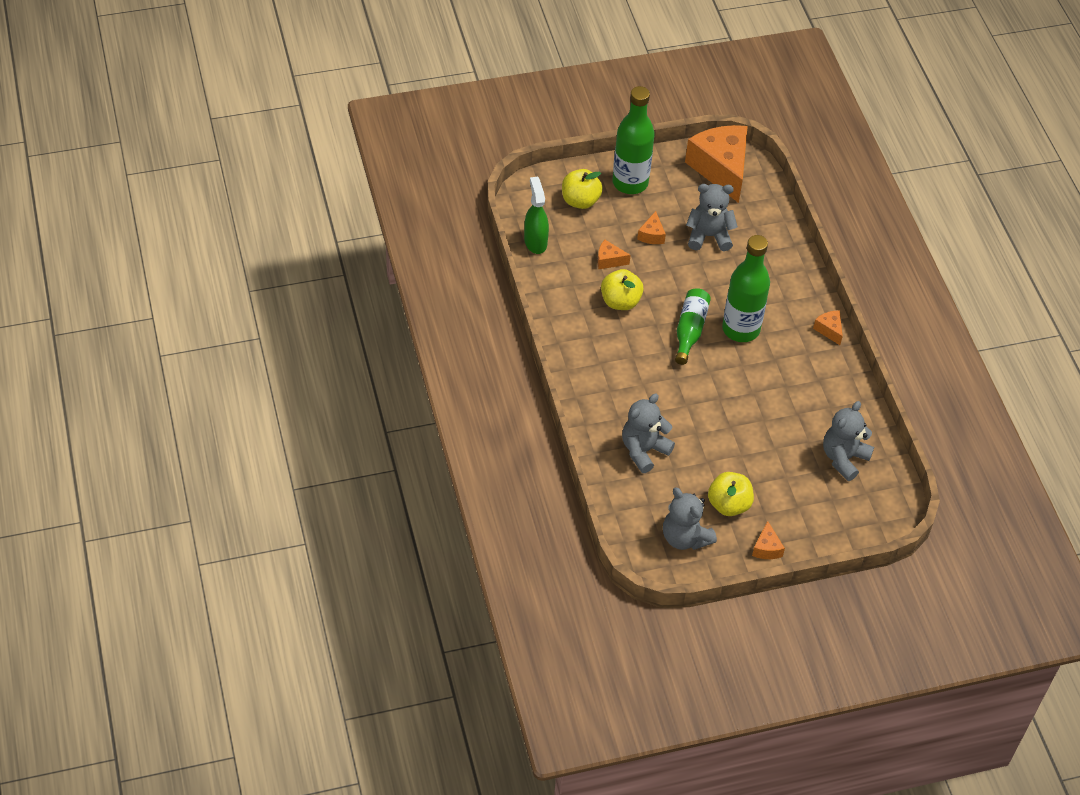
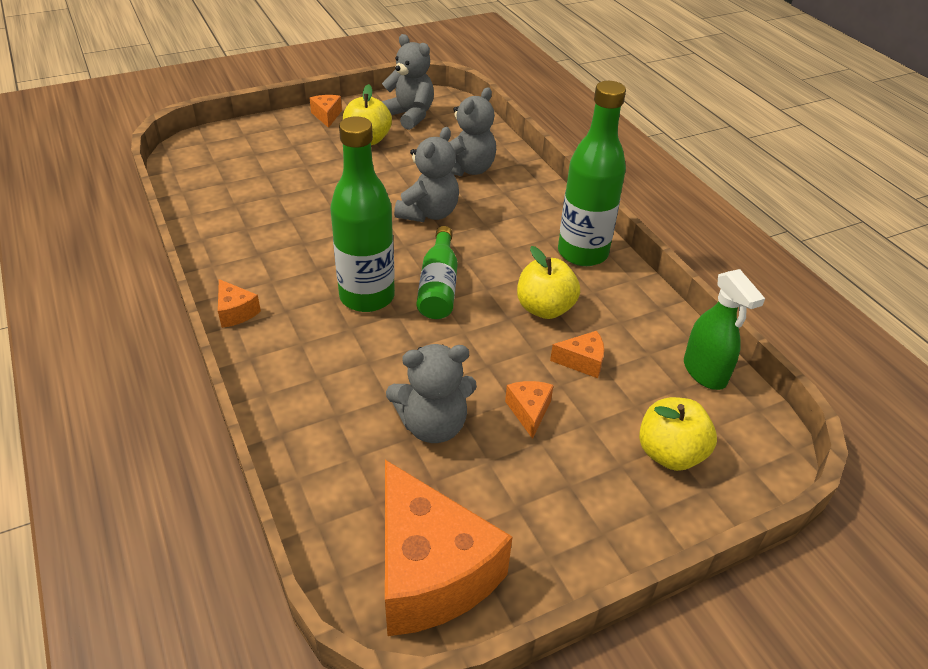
camera: 170 degrees right, 10 degrees down
(630, 183) = (598, 505): green bottle -> green bottle (582, 253)
(843, 458) = (236, 185): grey teddy bear -> grey teddy bear (429, 213)

